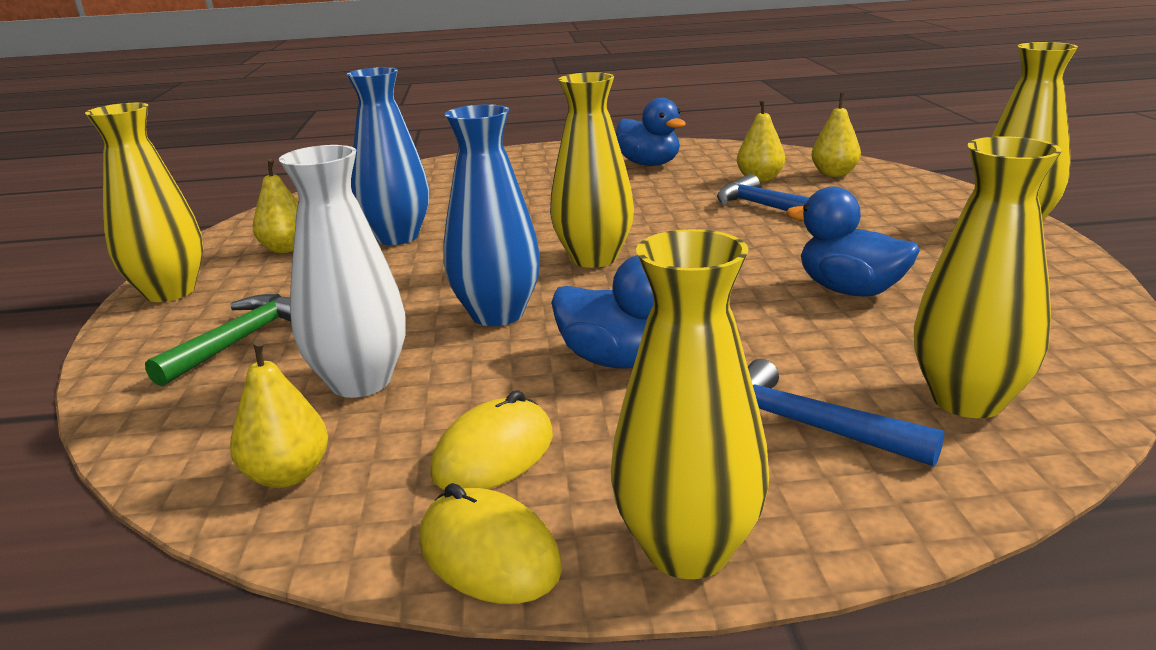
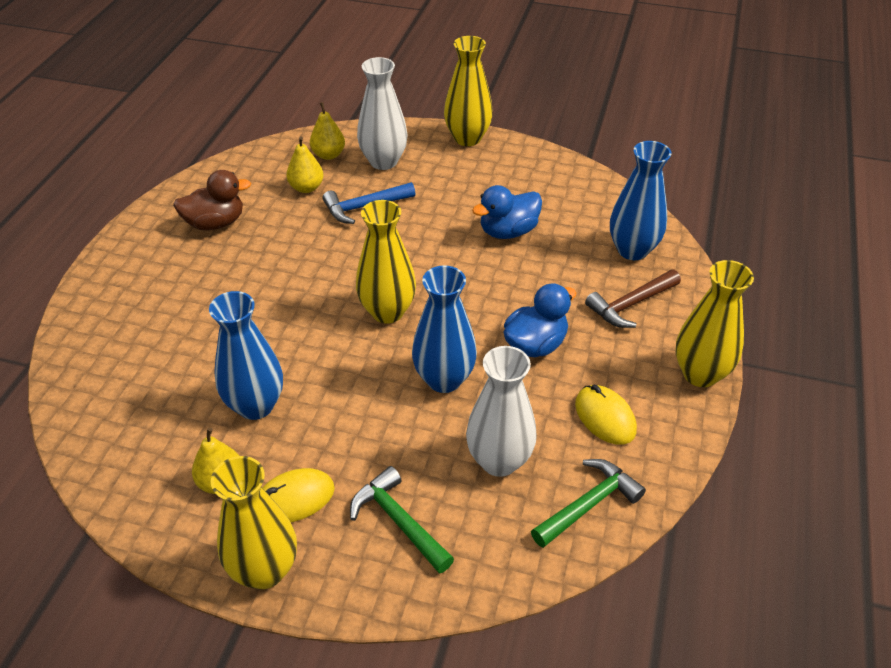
camera: 70 degrees left, 20 degrees up
(287, 475) = (588, 504): yellow pear -> green hammer
(489, 554) = (681, 436): yellow mouse -> yellow mouse (294, 498)
(649, 164) = (215, 223): blue duck -> brown duck
(808, 427) = (630, 304): blue hammer -> brown hammer
(870, 197) = (383, 161): none -> white vase
(967, 400) = (632, 250): yellow vase -> blue vase

